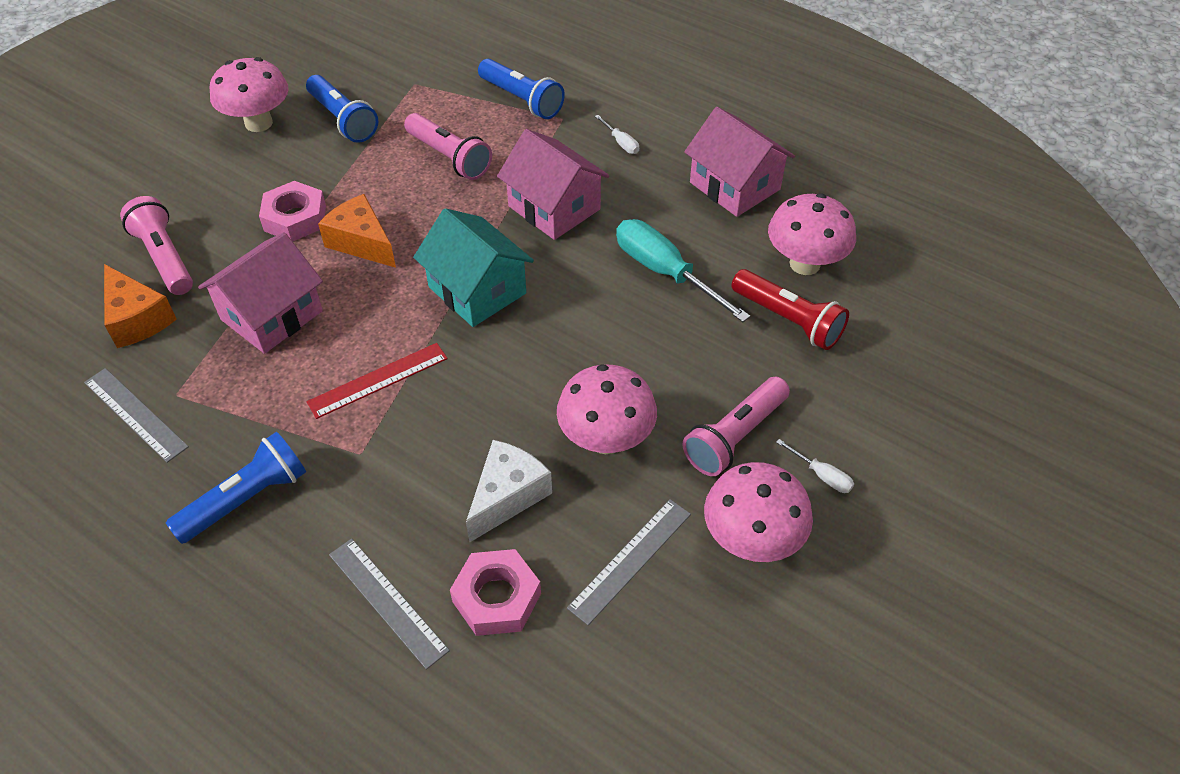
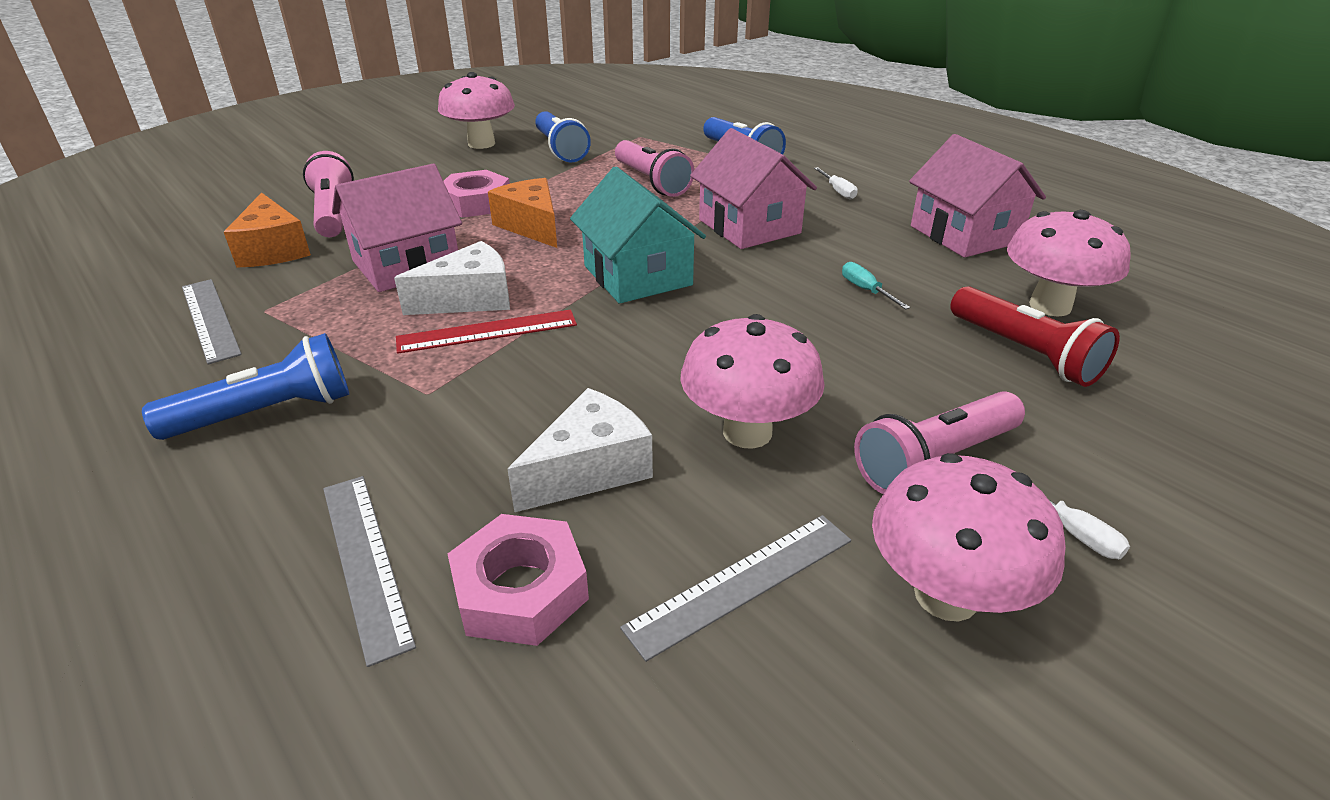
camera: 15 degrees right, 15 degrees down
(347, 346) = (470, 299): none -> white cheese
(665, 272) = (866, 290): turquoise screwdriver -> turquoise screwdriver, size x0.45

